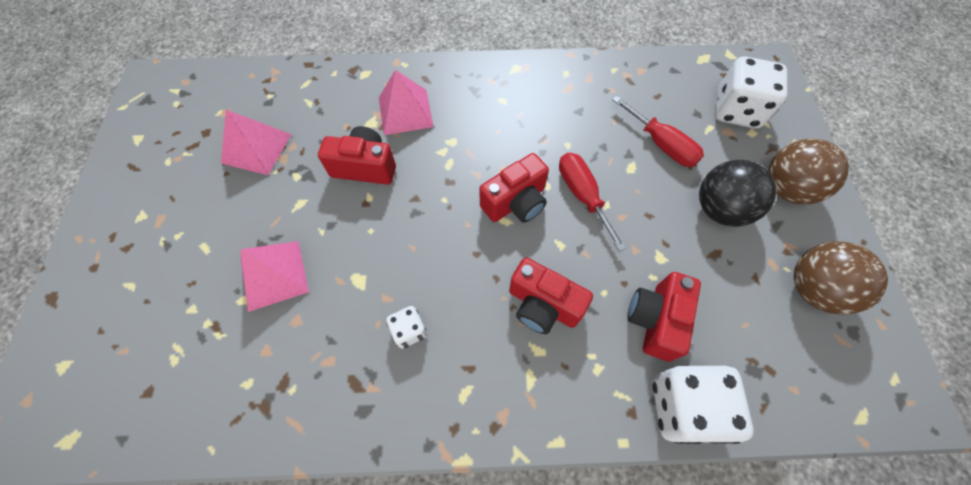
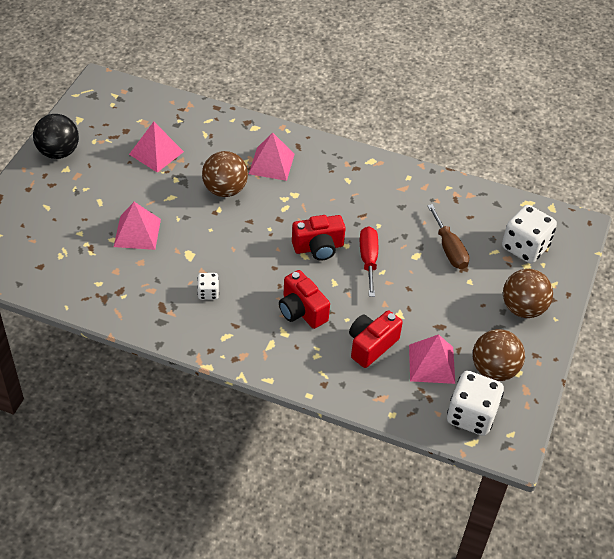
camera: 20 degrees right, 15 degrees down
(365, 167) = (225, 190): red camera -> brown ball
(661, 144) = (449, 249): red screwdriver -> brown screwdriver
(683, 407) = (358, 393): white dice -> white dice (471, 415)
(719, 209) = (463, 303): black ball -> black ball (58, 152)
(740, 314) = (432, 364): none -> pink pyramid

